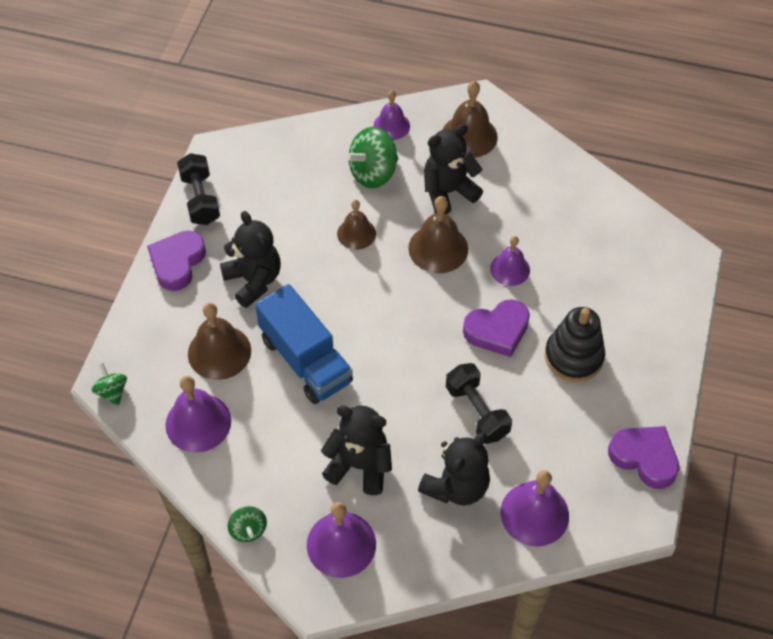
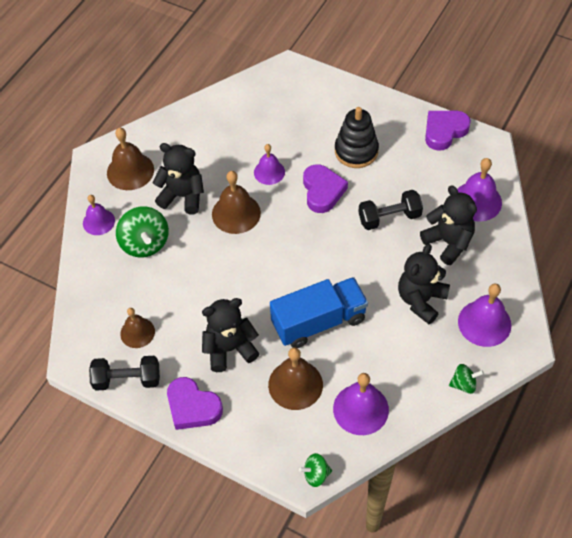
camera: 75 degrees left, 0 degrees up
(356, 233) = (204, 266): brown bell -> brown bell (137, 332)
(448, 192) = (183, 196): black teddy bear -> black teddy bear turned 120 degrees clockwise

